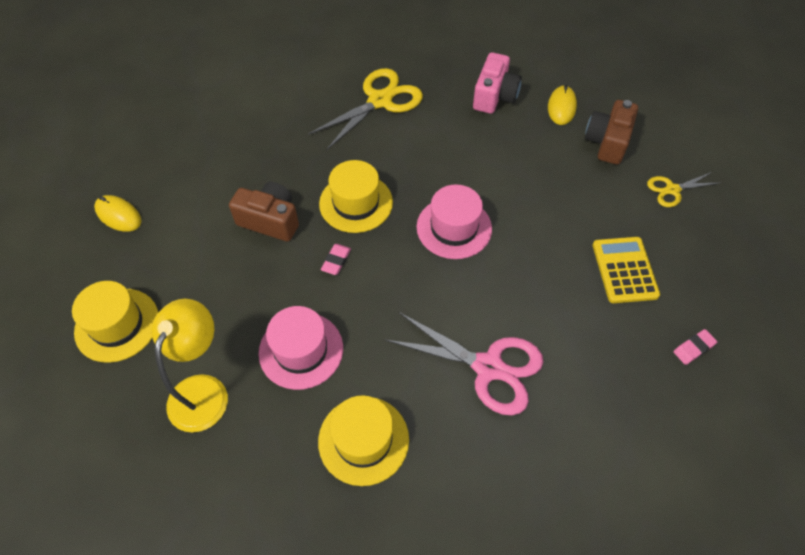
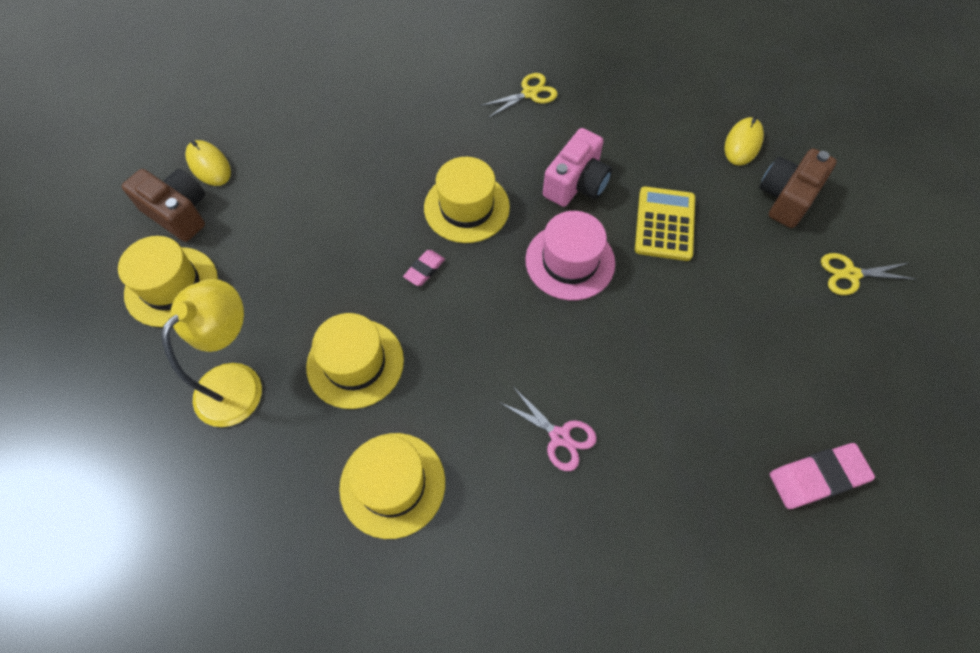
camera: 15 degrees right, 5 degrees up
(270, 220) = (366, 207): brown camera -> brown camera (178, 213)
(301, 350) = (355, 363): pink hat -> yellow hat
(380, 101) = (529, 93): yellow scissors -> yellow scissors, size x0.54
(488, 367) = (560, 436): pink scissors -> pink scissors, size x0.54
(494, 96) = (665, 114): pink camera -> pink camera (576, 183)
(624, 270) = (760, 360): yellow calculator -> yellow calculator (664, 224)
(693, 348) = (817, 477): pink eraser -> pink eraser, size x1.75

